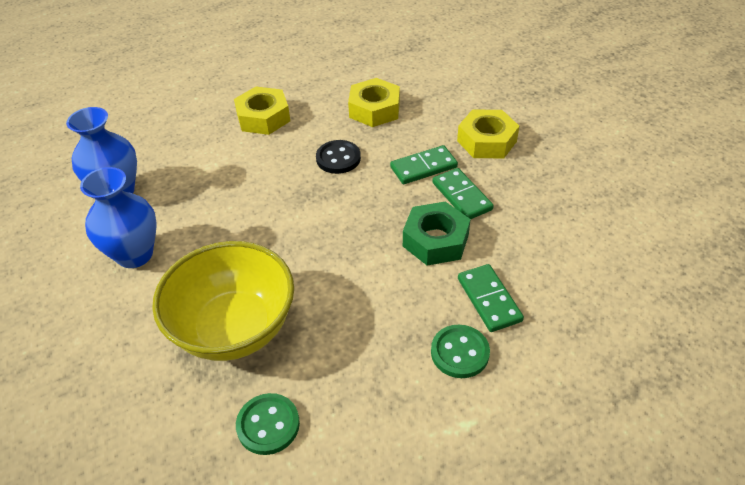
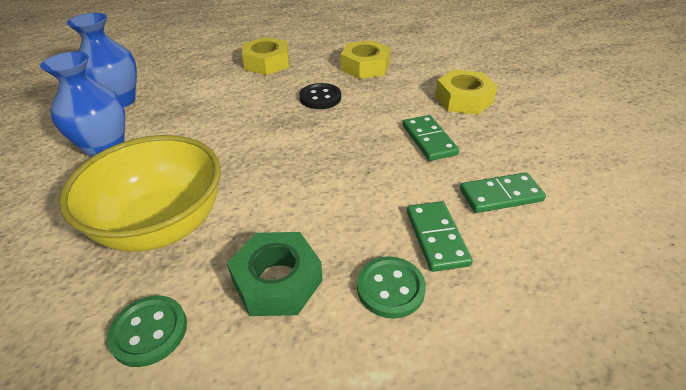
camera: 10 degrees right, 5 degrees down
(423, 167) = (397, 113): green domino -> green domino (500, 195)
(435, 240) = (392, 174): green nut -> green nut (277, 281)

